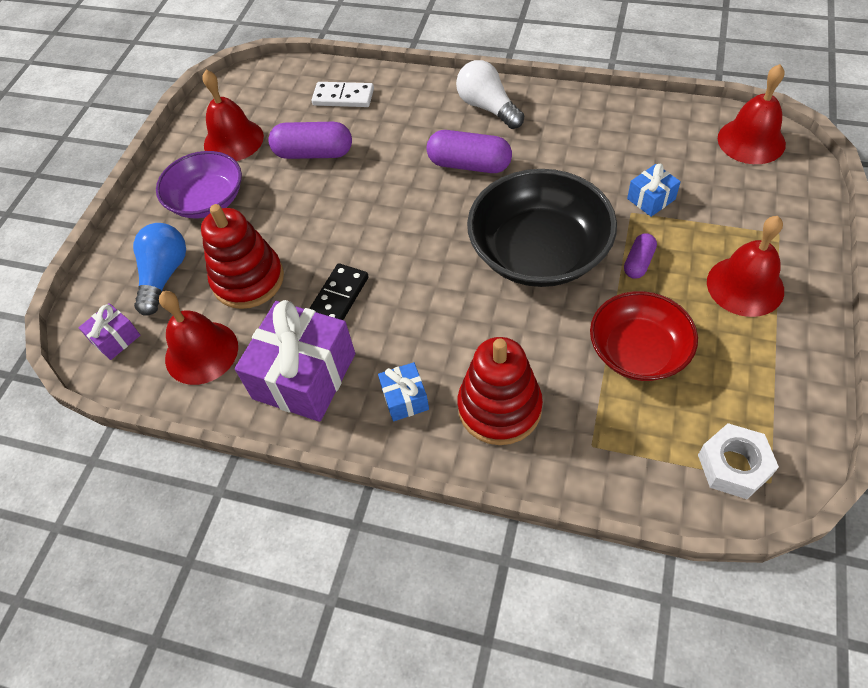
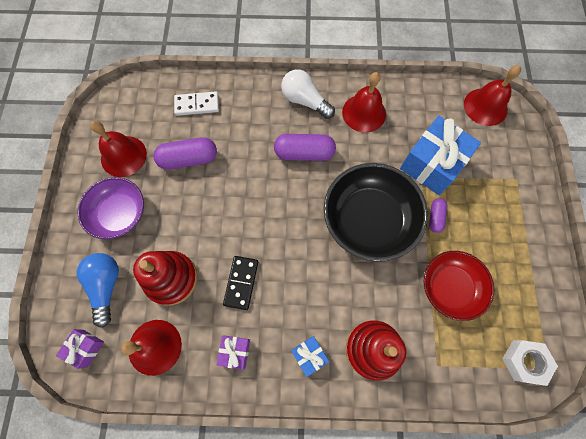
camera: 20 degrees left, 15 degrees up
(304, 376) = (235, 351): purple gift -> purple gift, size x0.48
(651, 199) = (432, 164): blue gift -> blue gift, size x2.09
(745, 286) = (504, 224): red bell -> red bell (364, 113)

